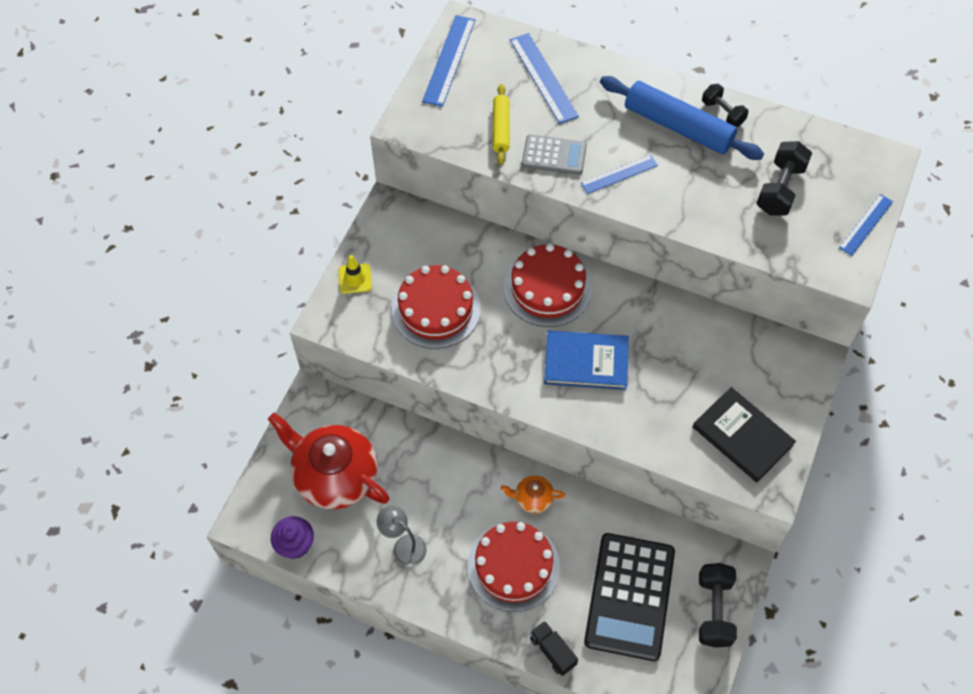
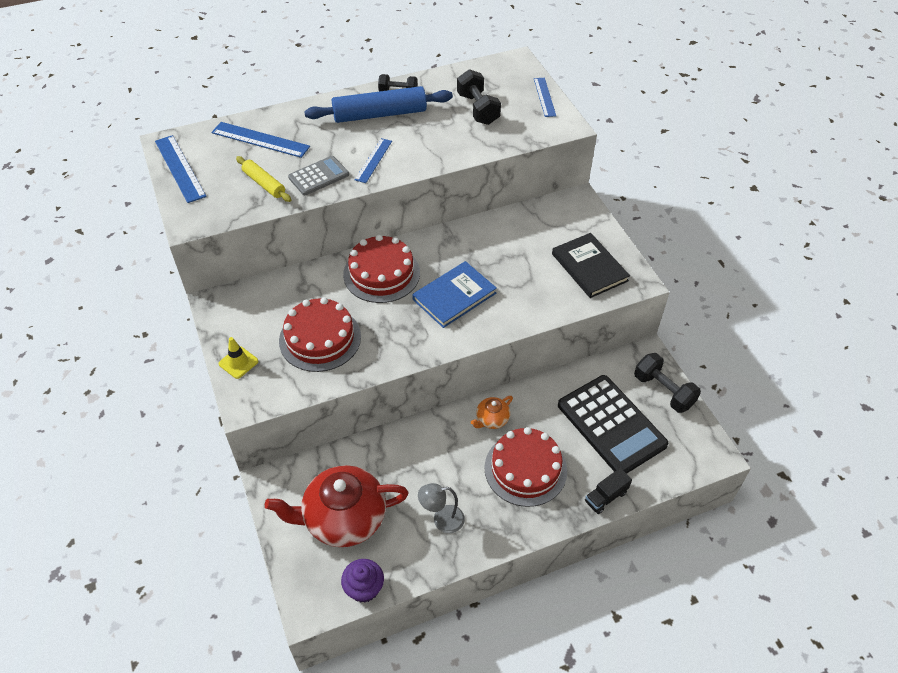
camera: 45 degrees left, 10 degrees down
(552, 651) = (606, 497): black truck -> black truck turned 45 degrees counterclockwise
(742, 436) = (589, 267): black book -> black book turned 60 degrees clockwise

